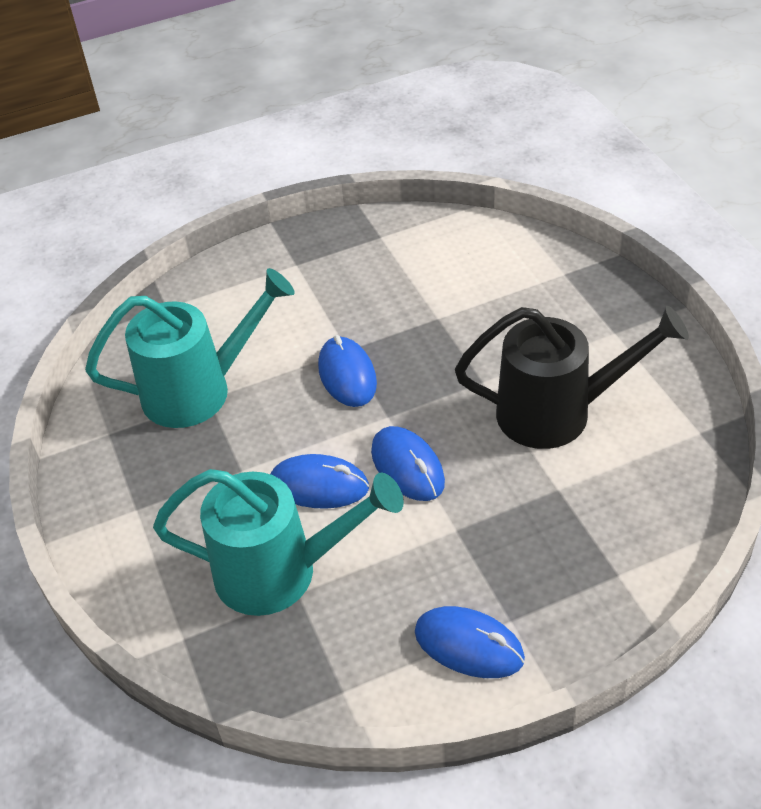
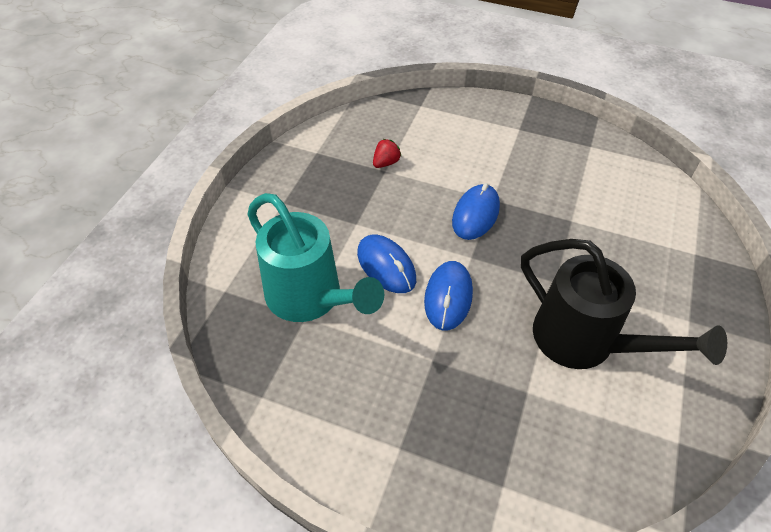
camera: 40 degrees right, 5 degrees up
(199, 390) = (386, 163): turquoise watering can -> red strawberry
(469, 645) = (358, 439): blue mouse -> none

